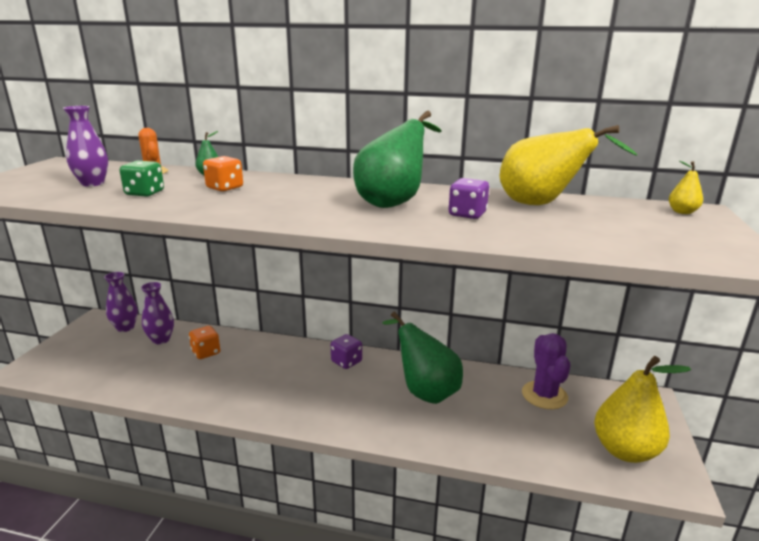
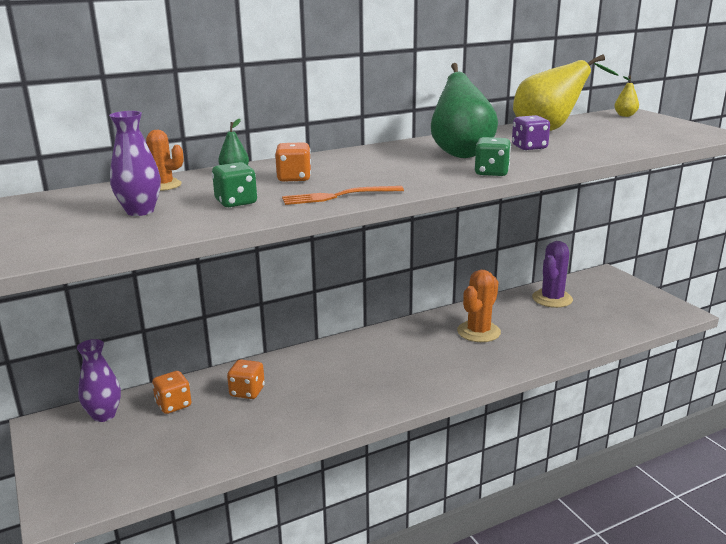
camera: 40 degrees left, 0 degrees up
(161, 340) = (173, 405): purple vase -> orange dice
(203, 208) = (338, 196): none -> orange fork
(346, 362) = (387, 340): purple dice -> none
(359, 225) = (491, 173): none -> green dice
(425, 391) = (478, 332): green pear -> orange cactus
(544, 395) = (552, 299): purple cactus -> purple cactus turned 75 degrees clockwise
(625, 451) = (637, 308): yellow pear -> none

